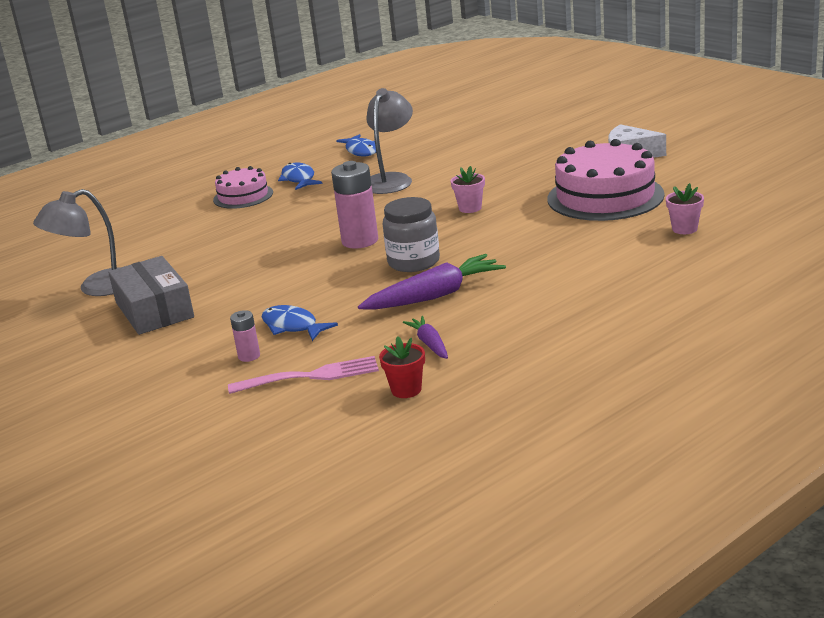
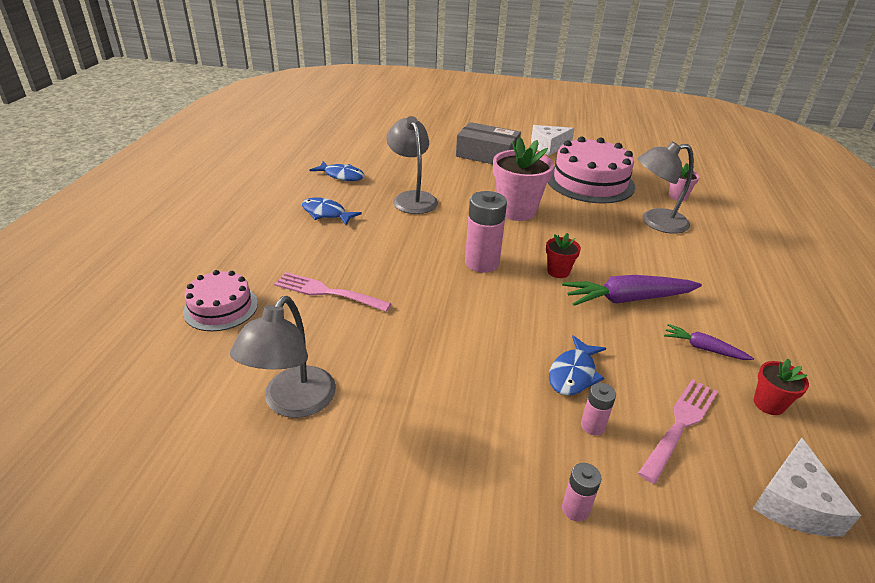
camera: 45 degrees left, 10 degrees up
(154, 310) = (408, 408): grey box -> grey box (487, 155)
(162, 386) = (575, 509): none -> pink battery
(212, 233) = (327, 292): none -> pink fork
(243, 196) = (296, 243): pink cake -> pink cake (221, 307)
(292, 326) = (573, 373): blue fish -> blue fish turned 60 degrees counterclockwise
(303, 437) = (794, 502): none -> white cheese
(414, 262) = (558, 271): grey jar -> red flower pot
(435, 296) = (627, 299): purple carrot -> purple carrot turned 120 degrees counterclockwise
(470, 208) = (516, 211): pink flower pot -> pink flower pot, size x2.02
(600, 246) = (655, 222): none -> grey lamp

